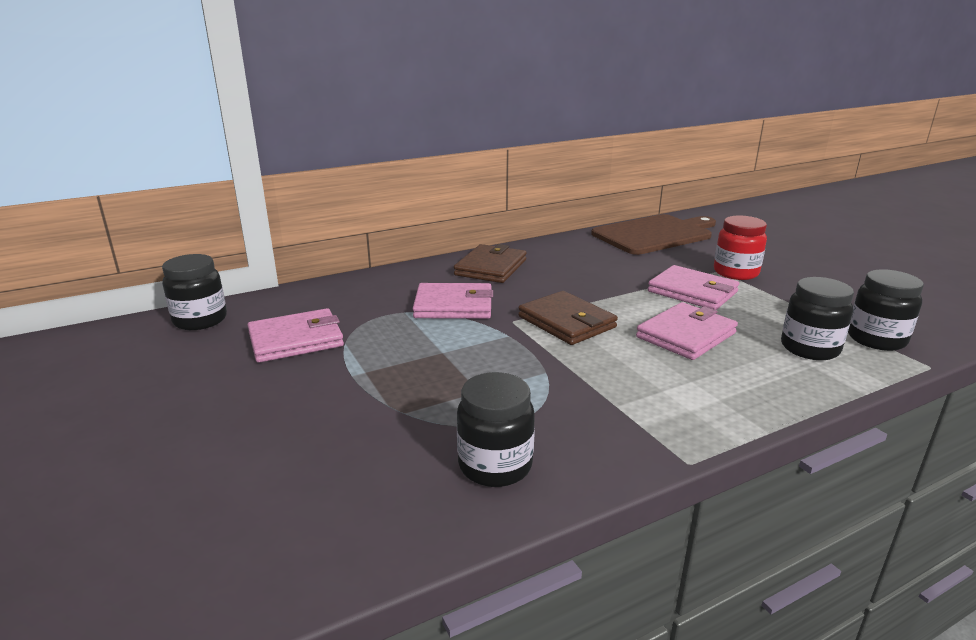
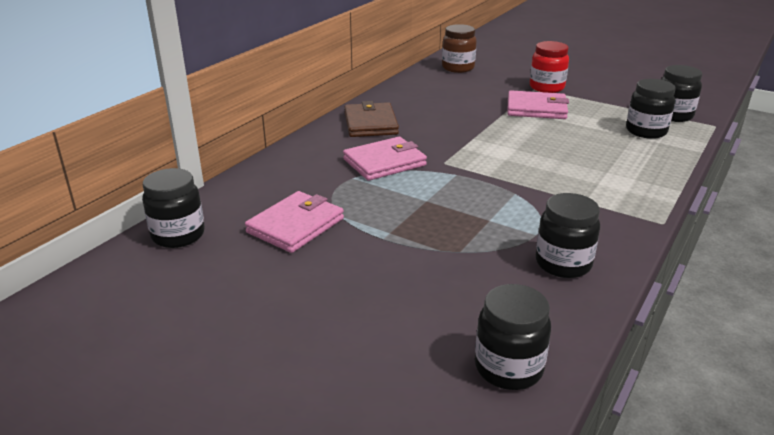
camera: 30 degrees left, 5 degrees up
(277, 556) = (508, 368): none -> black jar
(566, 322) = (482, 153): brown wallet -> none
(654, 234) = (458, 68): brown cutting board -> brown jar
(686, 335) = (568, 142): pink wallet -> none

